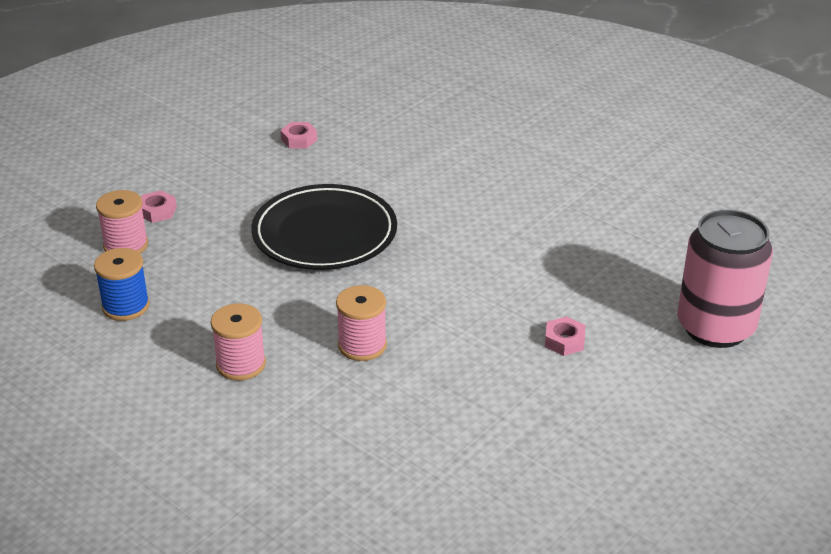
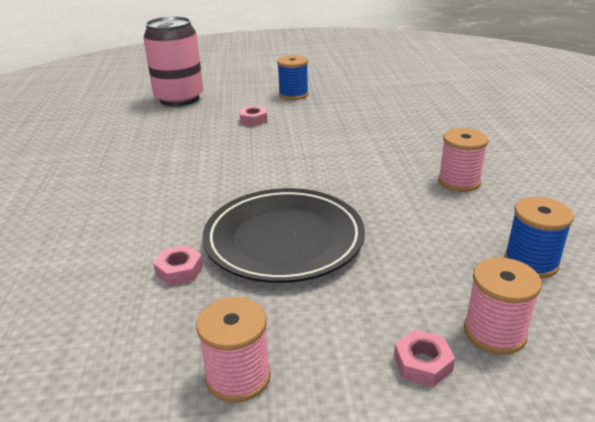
camera: 135 degrees left, 5 degrees down
(299, 140) = (137, 376): pink nut -> pink nut (179, 270)
(362, 345) = (364, 160): pink spool -> pink spool (238, 376)
(603, 418) = (293, 95): none -> blue spool

